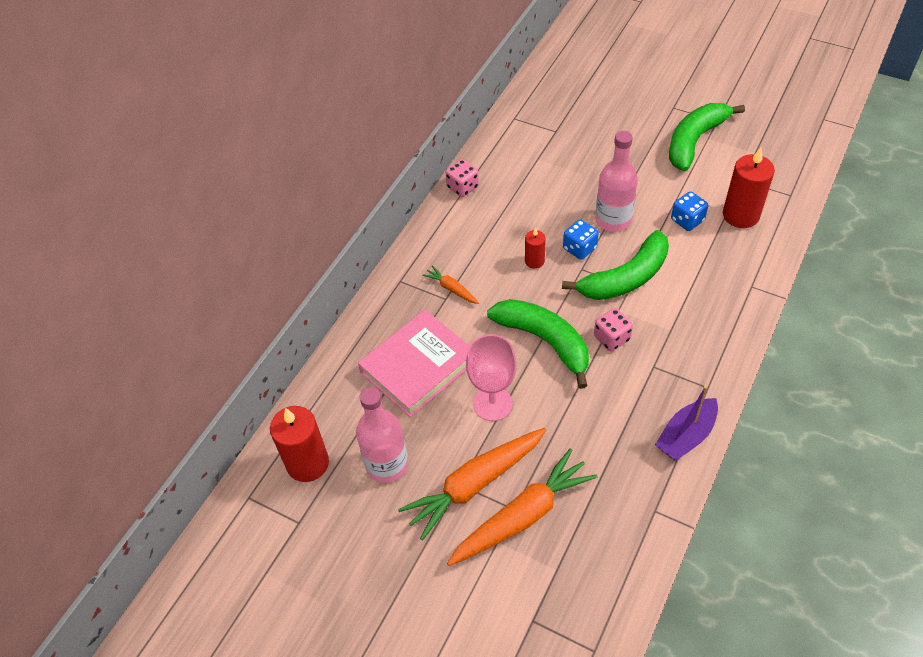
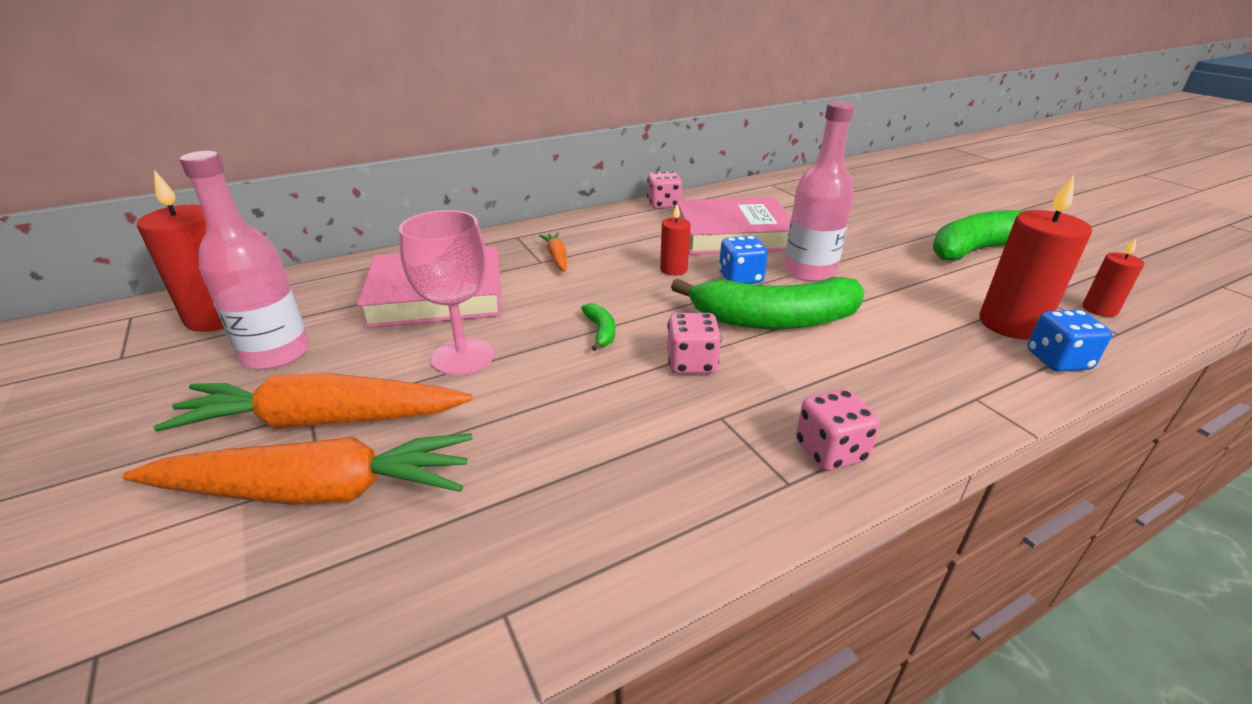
camera: 30 degrees right, 20 degrees down
(538, 201) = (733, 234): none -> pink book
(545, 341) = (601, 331): green banana -> green banana, size x0.40
(686, 436) = (683, 529): purple boat -> none
(687, 220) = (917, 303): blue dice -> blue dice (1057, 360)
(712, 359) = (830, 451): none -> pink dice
(775, 176) = (1099, 309): none -> red candle

